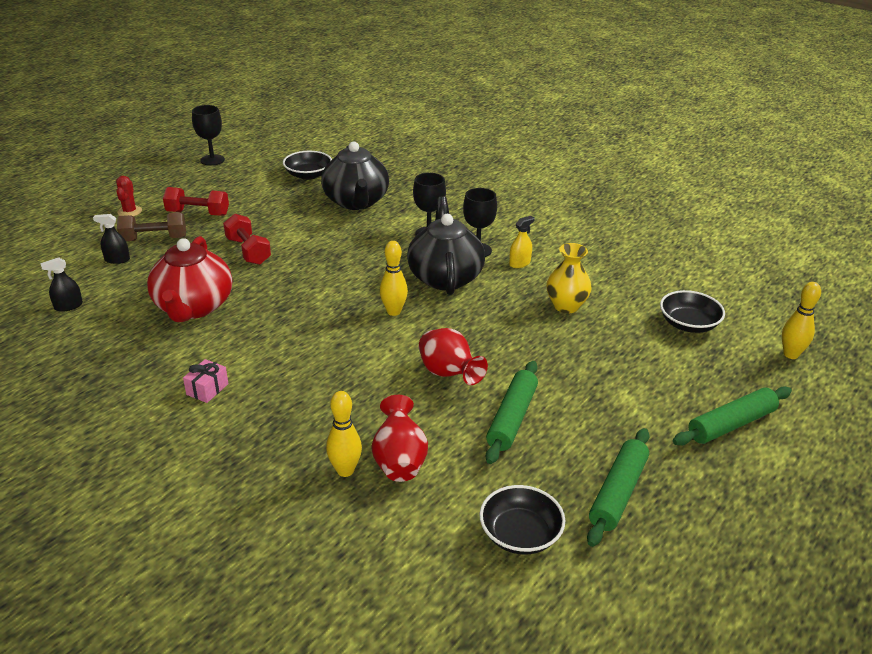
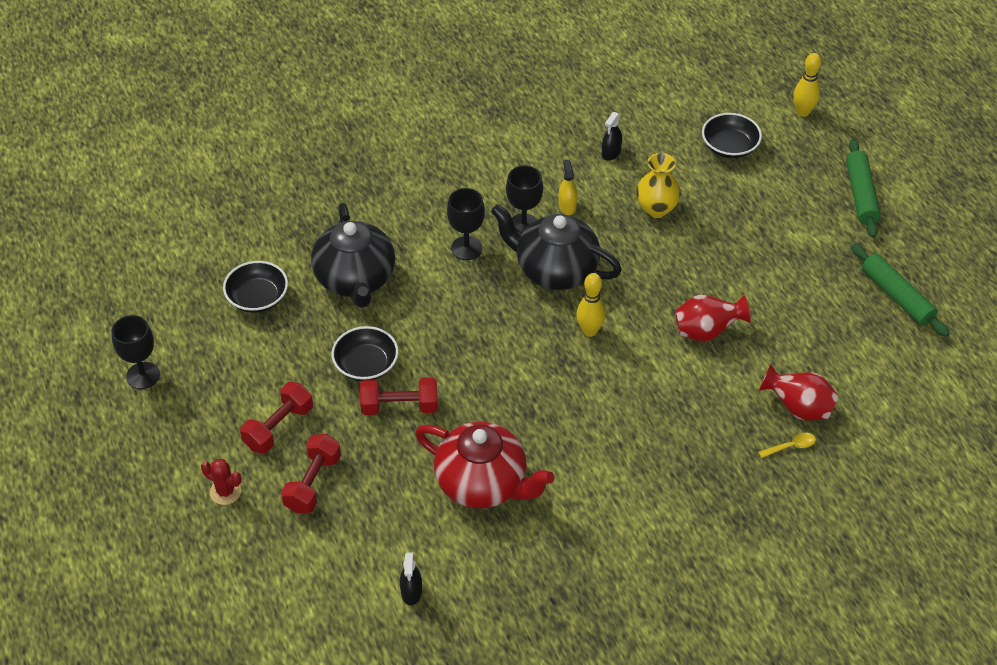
camera: 60 degrees left, 15 degrees up
(117, 260) = (337, 528): black spray bottle -> black spray bottle (611, 153)
(154, 239) = (313, 483): brown dumbbell -> red dumbbell
(207, 389) = (630, 508): pink gift -> none
(345, 470) = (791, 446): yellow bowling pin -> yellow spoon
(356, 202) = (355, 279): black teapot -> black teapot turned 60 degrees clockwise
(512, 418) = (785, 317): green rolling pin -> none
(520, 534) = (909, 370): black bowl -> black bowl (366, 365)

